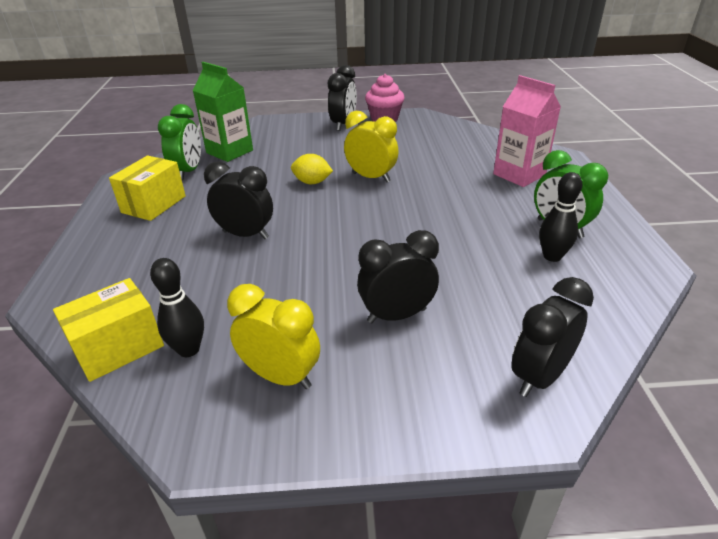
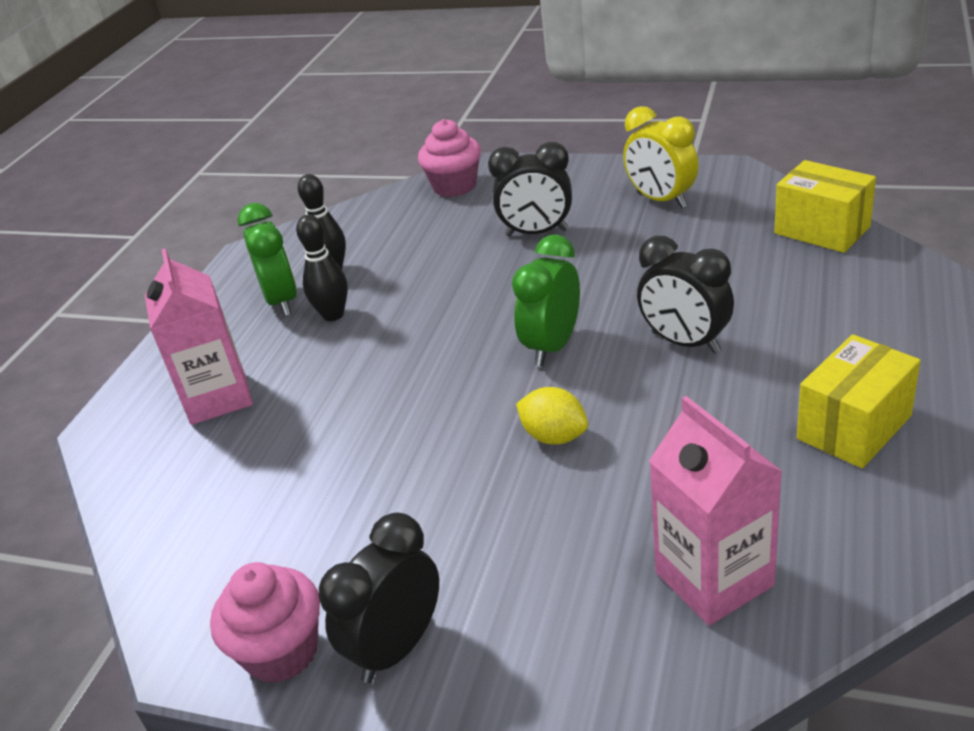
camera: 155 degrees left, 0 degrees up
(119, 348) = (822, 230): yellow box -> yellow box turned 60 degrees clockwise
(188, 172) = (806, 515): green clock -> green clock (552, 346)
(189, 349) = (748, 223): black bowling pin -> black bowling pin (333, 315)
(229, 151) = (714, 579): green carton -> pink carton
(371, 177) = (447, 431): yellow clock -> none
(539, 376) = (454, 186): black clock -> pink cupcake

